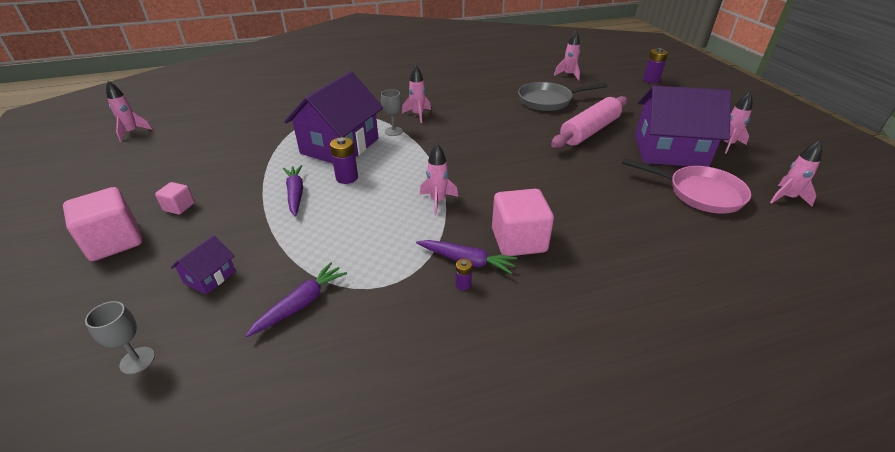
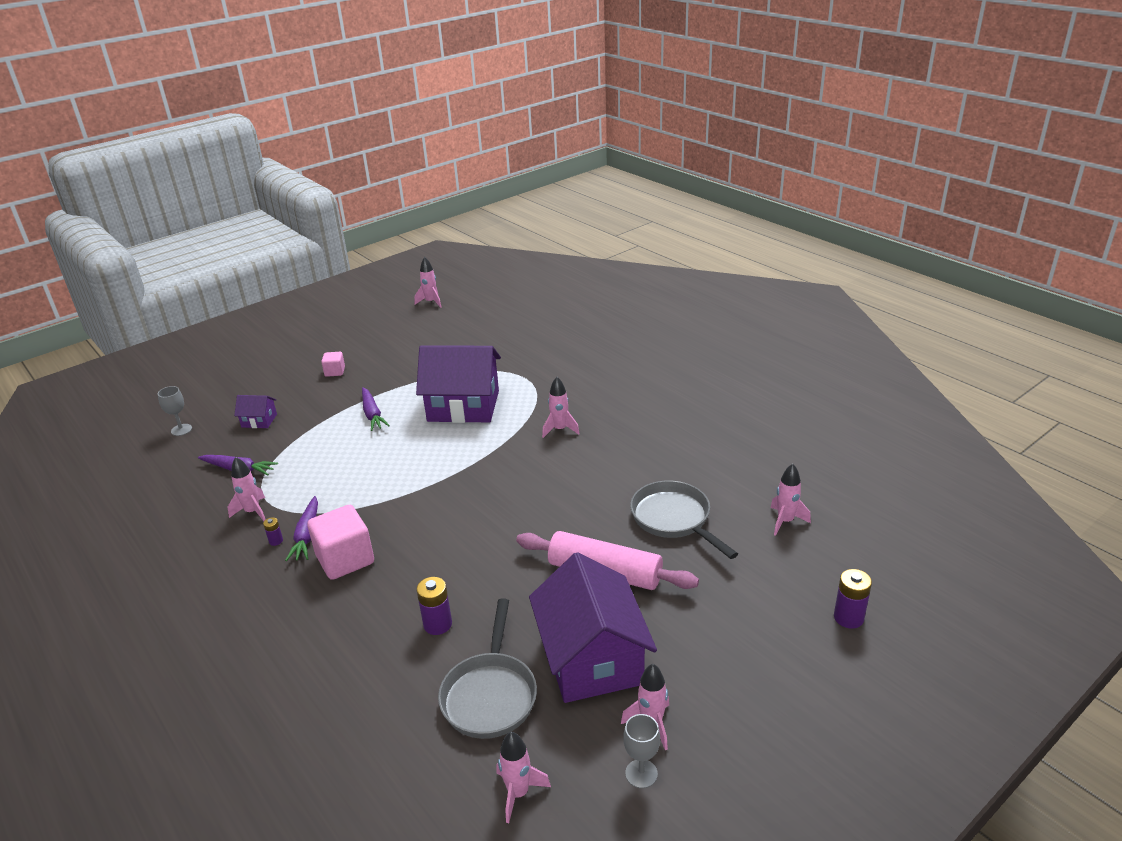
camera: 70 degrees right, 5 degrees down
(114, 242) = (287, 367): pink cube -> none
(295, 194) = (372, 414): purple carrot -> purple carrot turned 105 degrees clockwise
(347, 178) = (409, 430): purple battery -> purple battery (437, 624)
(393, 131) = (511, 426): grey goblet -> grey goblet (641, 773)
(437, 201) = (391, 493): pink rocket -> pink rocket (253, 512)
(699, 193) = (490, 695): pink pan -> grey pan

